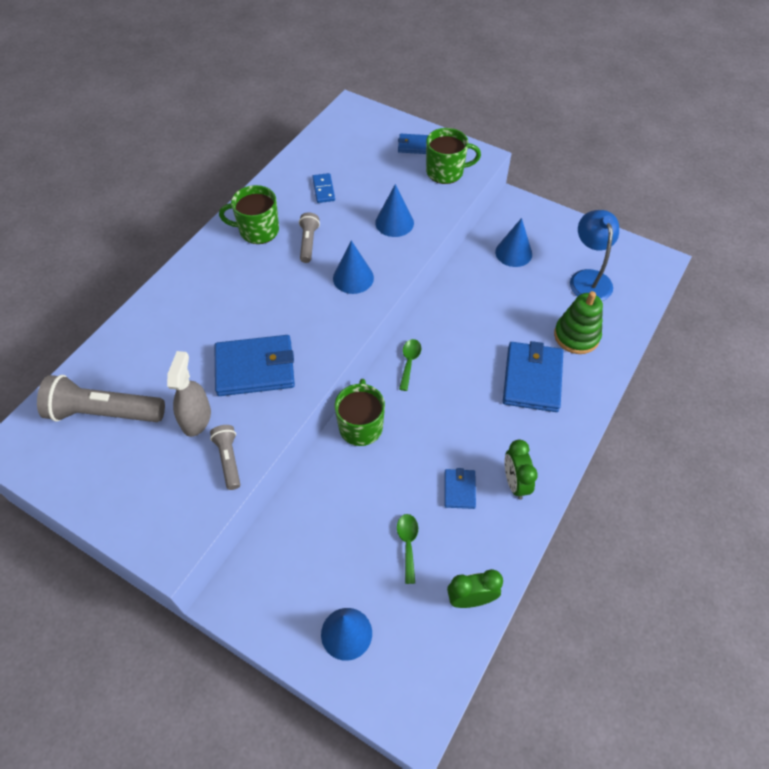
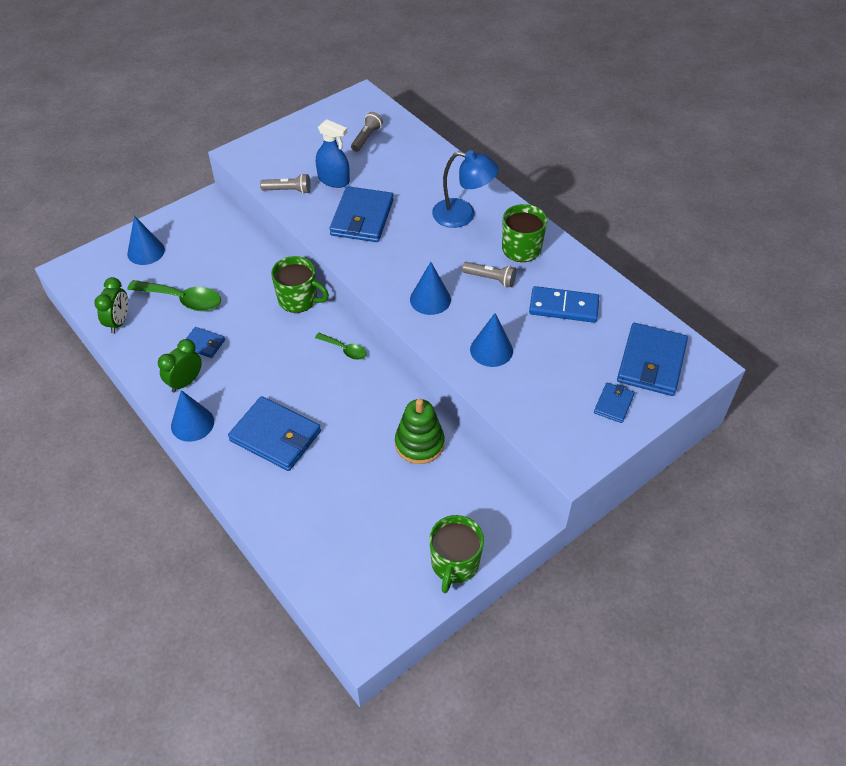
camera: 110 degrees right, 5 degrees down
(104, 412) = (366, 138): grey flashlight -> grey flashlight, size x0.54
(196, 418) = (333, 180): grey spray bottle -> blue spray bottle
(323, 189) = (563, 307): blue domino -> blue domino, size x1.64
(362, 133) = (651, 362): none -> blue wallet
(408, 544) = (183, 300): green spoon -> green spoon, size x1.77
(446, 172) = (556, 419): green mug -> green mug (454, 563)
(513, 253) = (443, 486): blue cone -> blue cone (192, 423)
(515, 483) = (185, 382): green clock -> green clock turned 60 degrees counterclockwise
(576, 336) = (303, 496): green stacking toy -> green stacking toy (419, 443)
(588, 278) = (373, 545): blue lamp -> blue lamp (463, 215)

